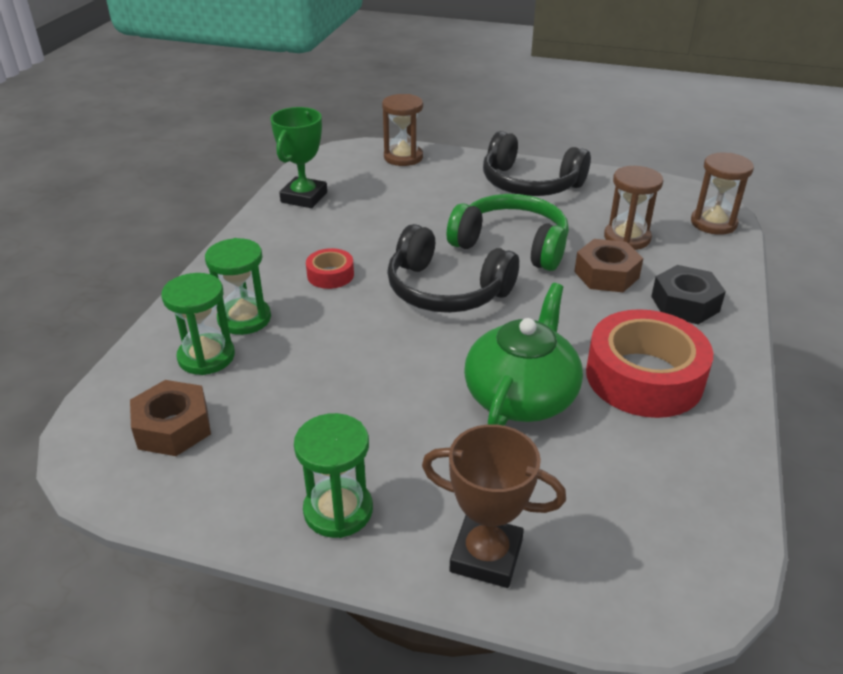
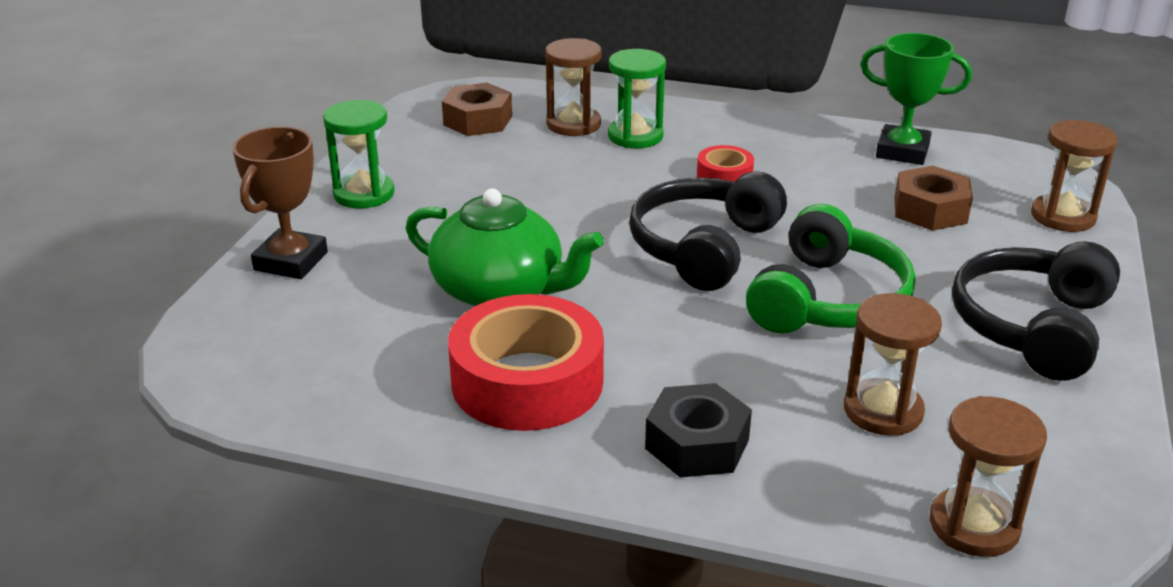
camera: 90 degrees right, 5 degrees down
(206, 357) = (573, 124): green hourglass -> brown hourglass
(606, 274) = (765, 377): brown nut -> brown nut (930, 210)

